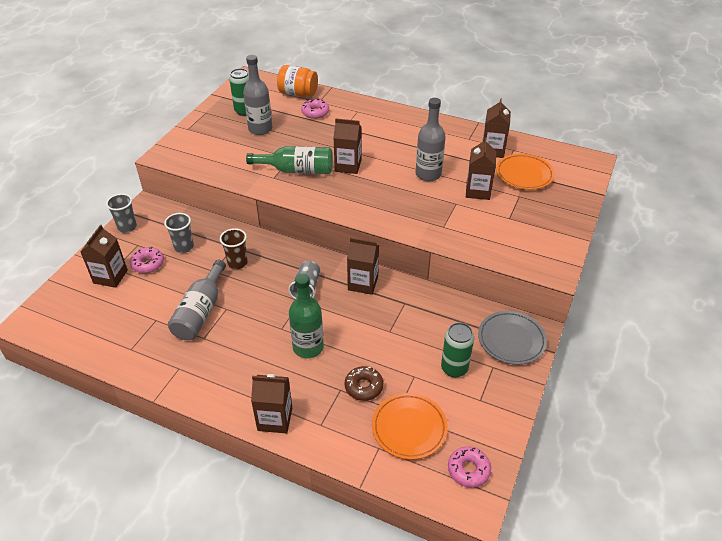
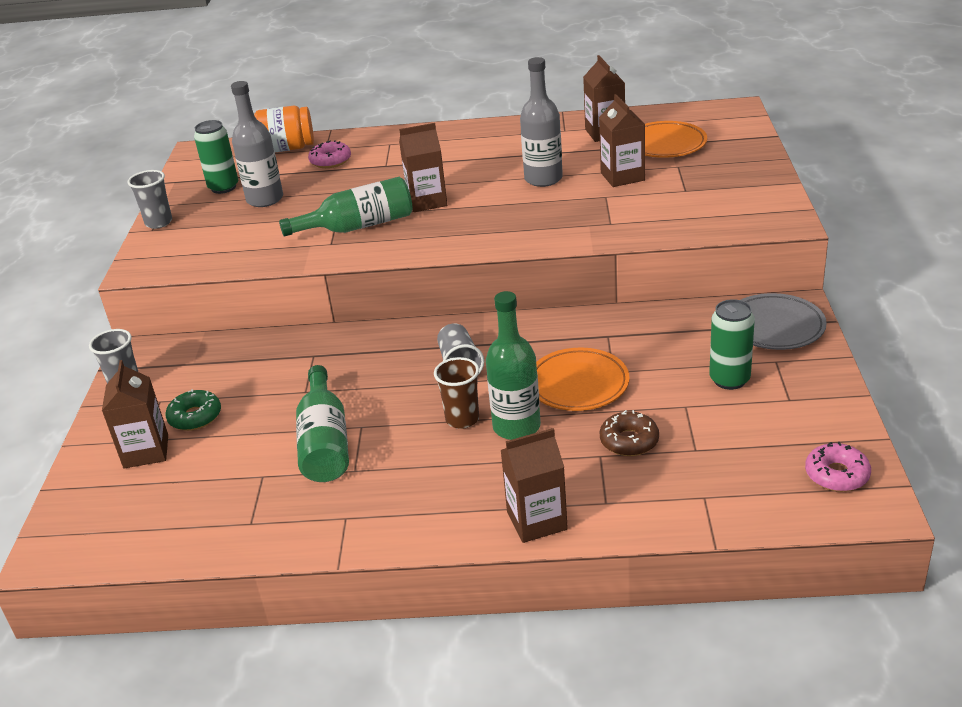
camera: 20 degrees left, 10 degrees down
(148, 264) = (195, 417): pink donut -> green donut
(184, 247) = (237, 380): grey cup -> grey cup (159, 222)
(200, 311) = (325, 443): grey bottle -> green bottle
(237, 263) = (335, 371): brown cup -> brown cup (462, 419)
(363, 283) = (534, 334): brown carton -> none
(409, 428) = (725, 461): orange plate -> orange plate (578, 384)

